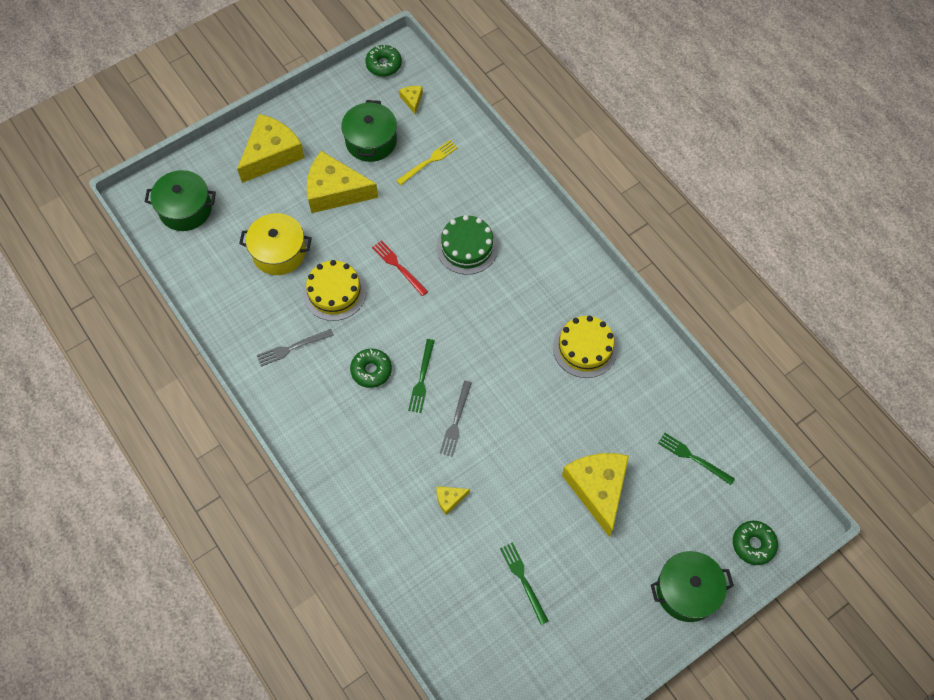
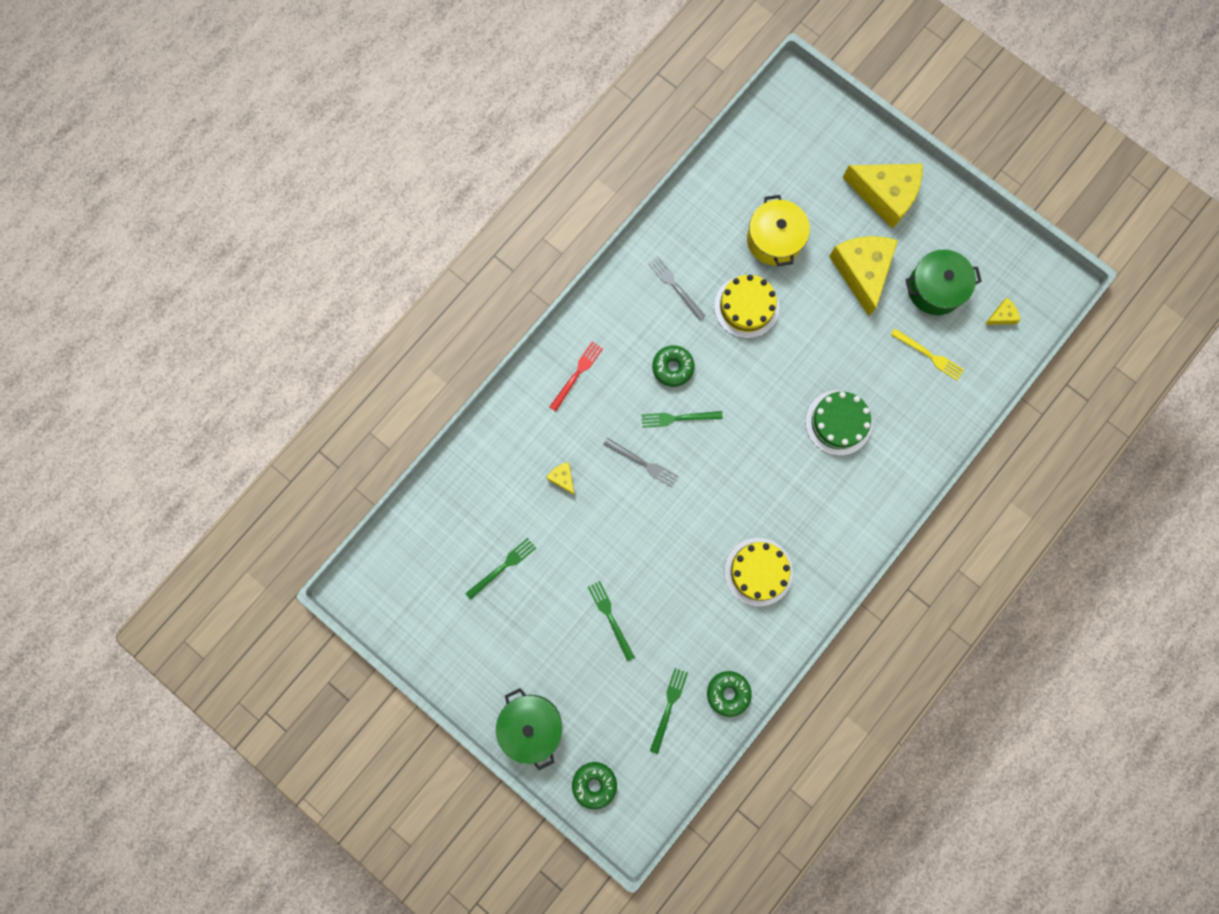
camera: 75 degrees right, 15 degrees up
(185, 209) = (794, 135): green pot -> none
(384, 65) = (1038, 272): green donut -> green donut (728, 693)
(398, 266) = (794, 360): red fork -> red fork (577, 374)
(456, 421) = (643, 463): grey fork -> grey fork turned 150 degrees counterclockwise
(598, 489) = (610, 618): yellow cheese -> green fork

